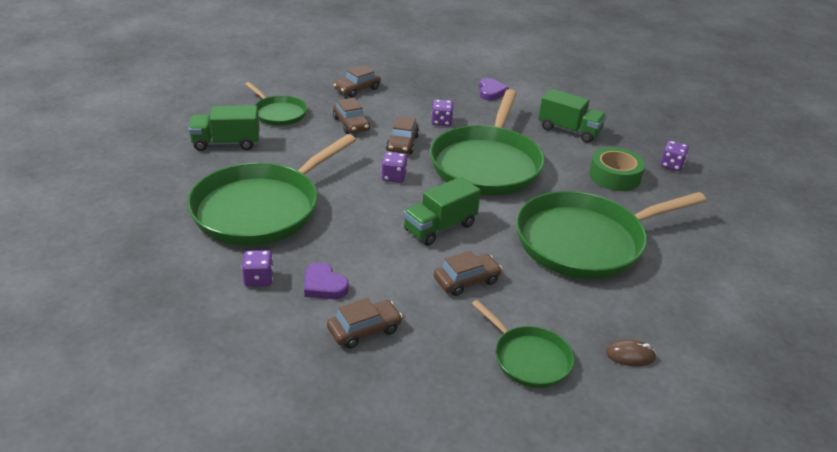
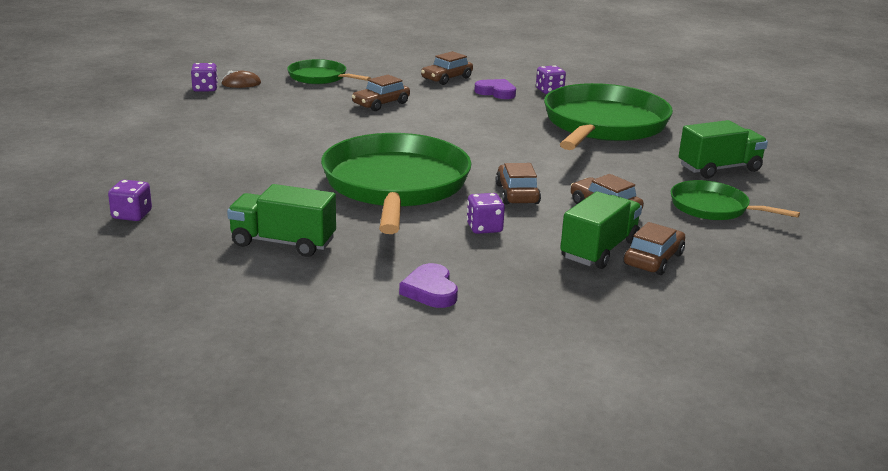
camera: 165 degrees right, 10 degrees down
(394, 177) = (499, 161): purple dice -> purple dice (205, 89)
(440, 227) = (422, 130): green truck -> green truck (599, 250)
(585, 241) = (270, 135): green pan -> none
(614, 176) = (223, 192): green tape -> none

